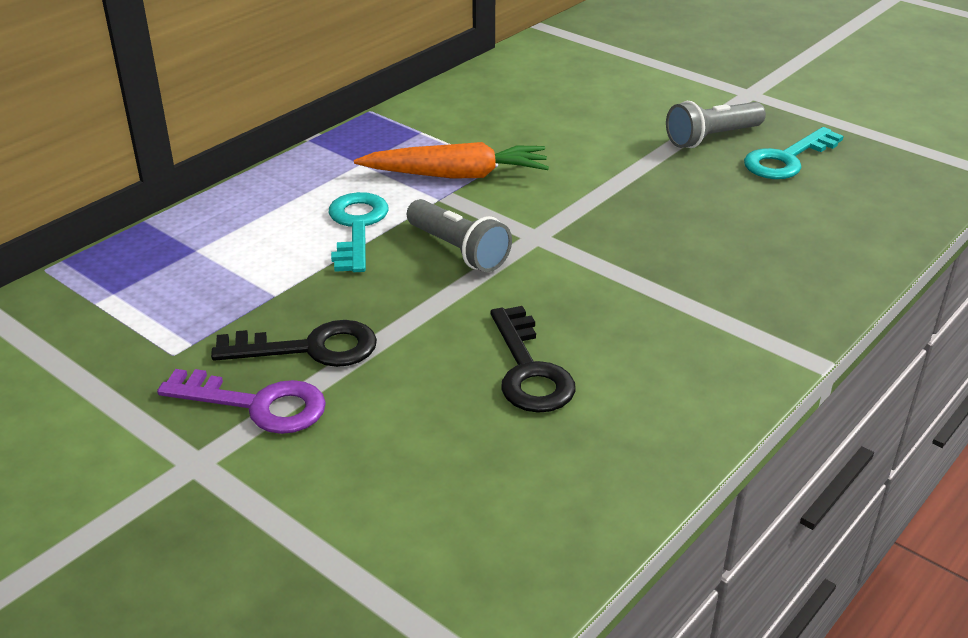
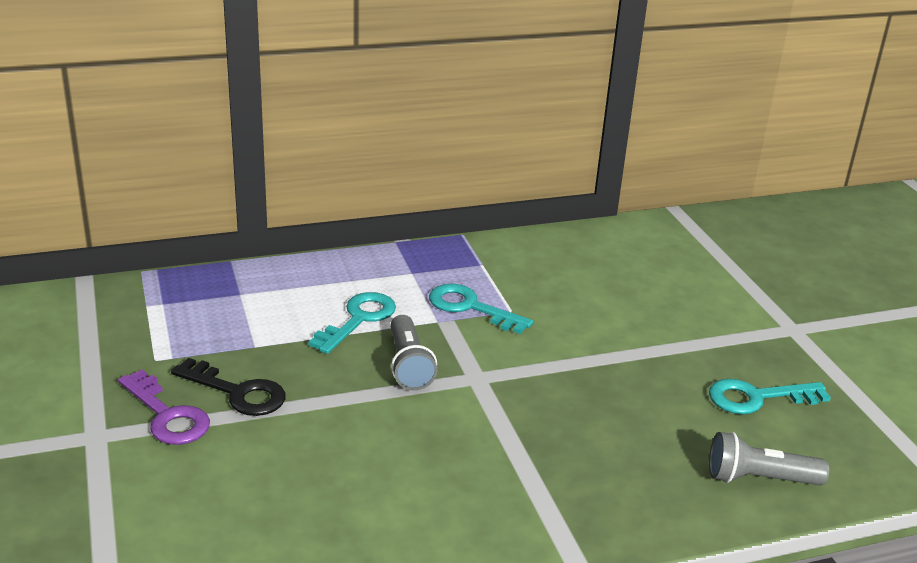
camera: 30 degrees right, 5 degrees down
(456, 175) = (471, 307): orange carrot -> turquoise key
(529, 370) = (360, 473): black key -> none
(711, 138) = (711, 354): grey flashlight -> grey flashlight (759, 478)

